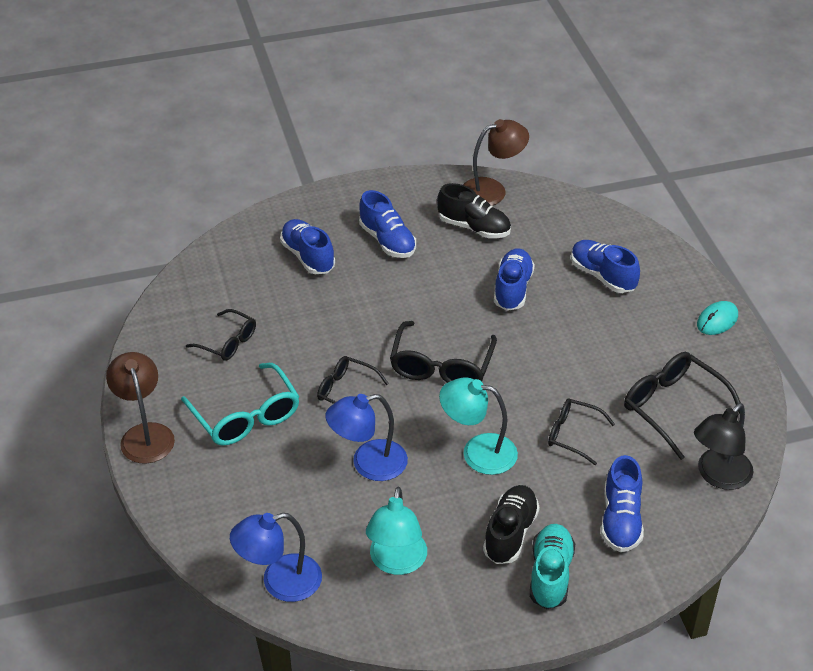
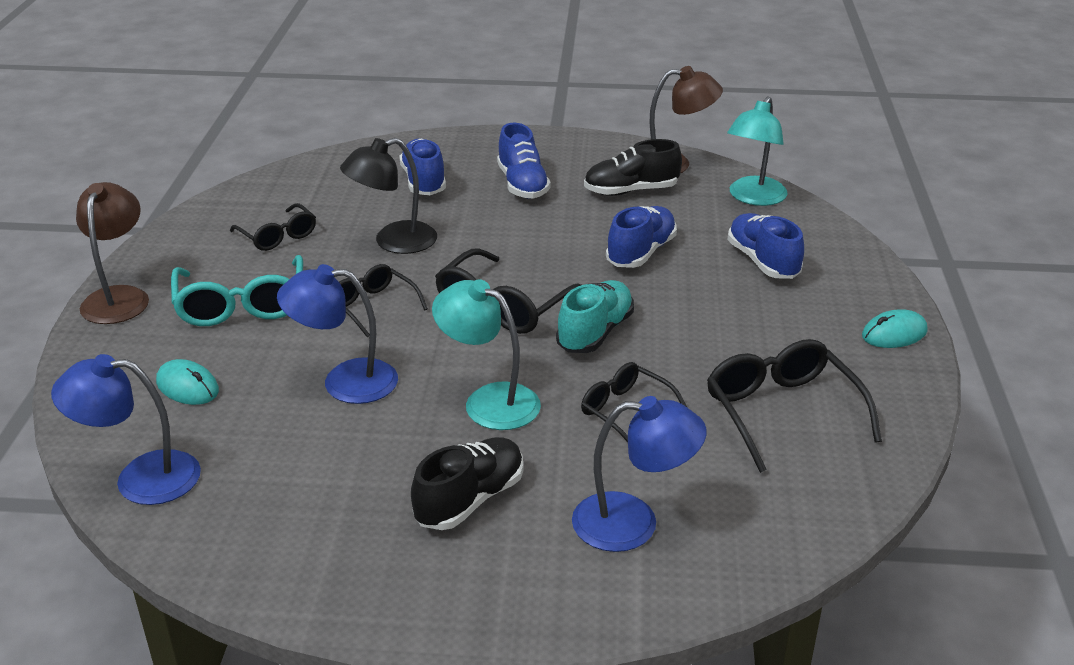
camera: 20 degrees right, 10 degrees down
(258, 499) = (188, 386): none -> turquoise mouse
(396, 562) = (299, 494): turquoise lamp -> turquoise lamp (753, 198)
(474, 227) = (631, 191): black shoe -> black shoe turned 120 degrees clockwise
(550, 575) = (492, 563): turquoise shoe -> turquoise shoe (595, 333)
(620, 520) = (633, 523): blue shoe -> blue lamp
(718, 476) = (806, 505): black lamp -> black lamp (393, 242)

